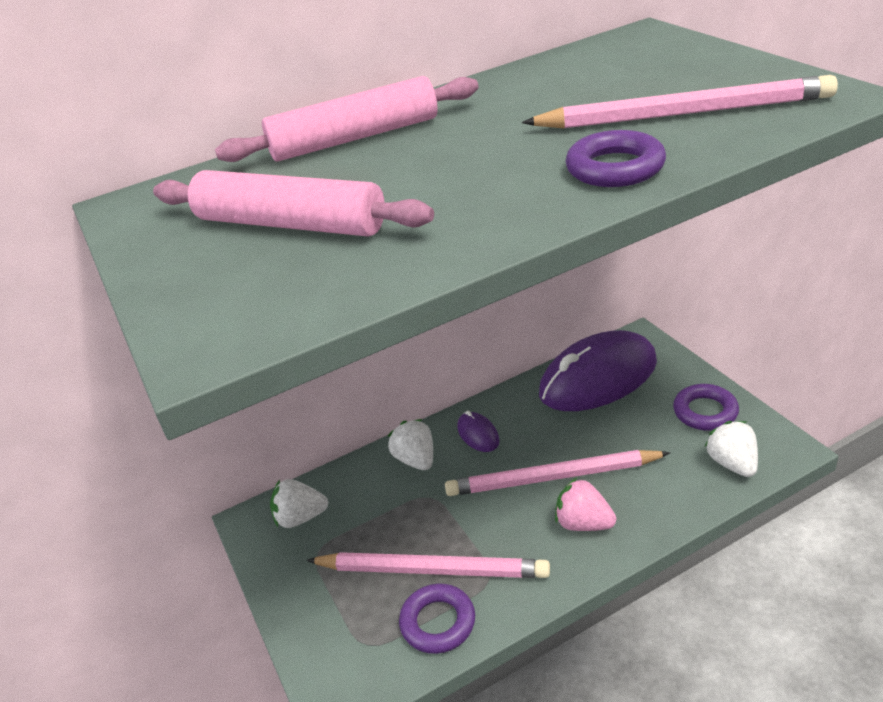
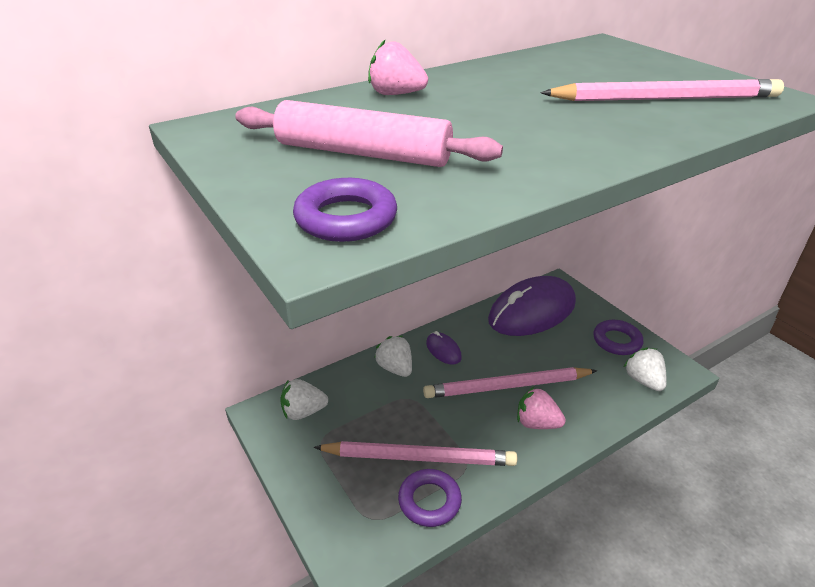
camera: 10 degrees left, 0 degrees up
(355, 138) = (396, 94): pink rolling pin -> pink strawberry
(615, 168) = (629, 132): purple ring -> purple ring (346, 218)

